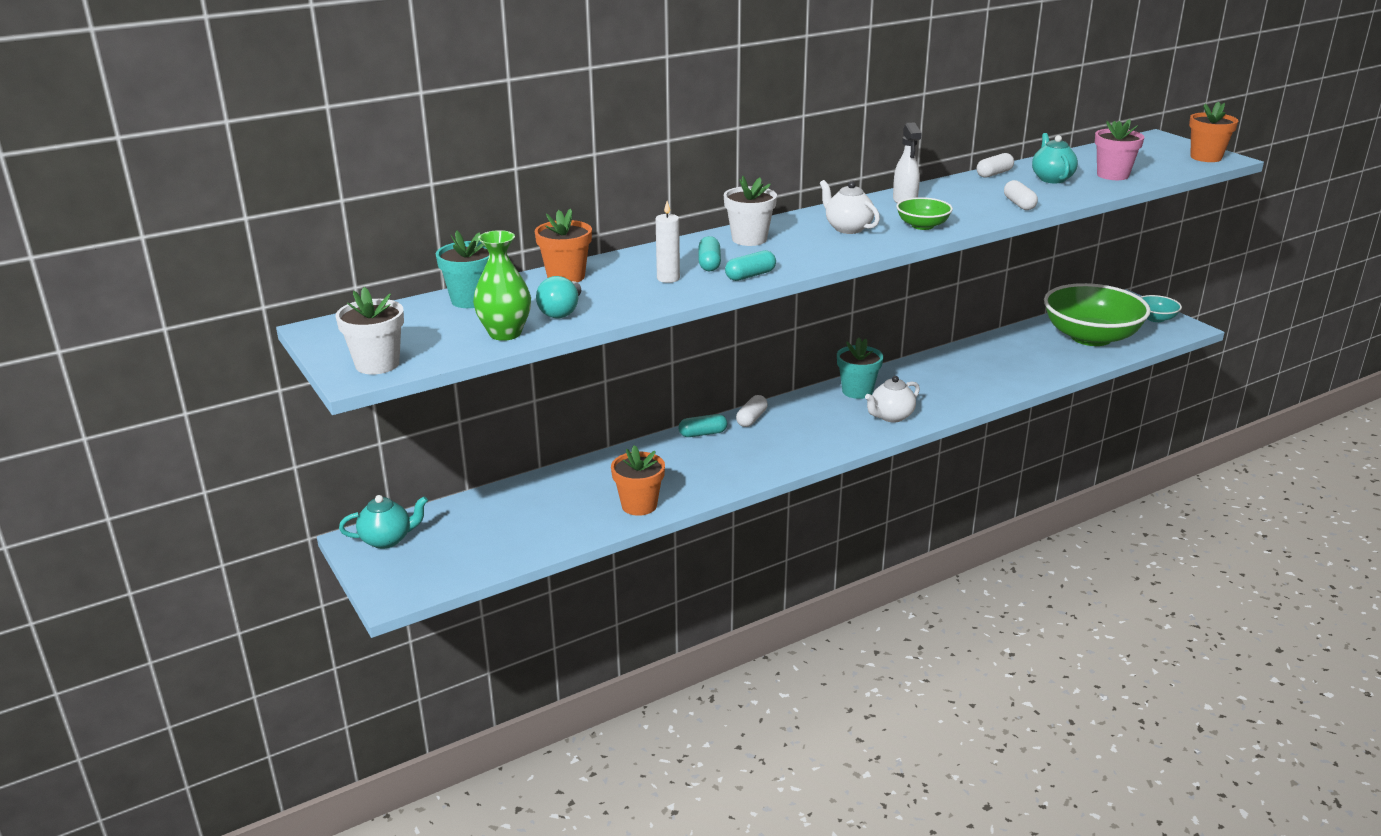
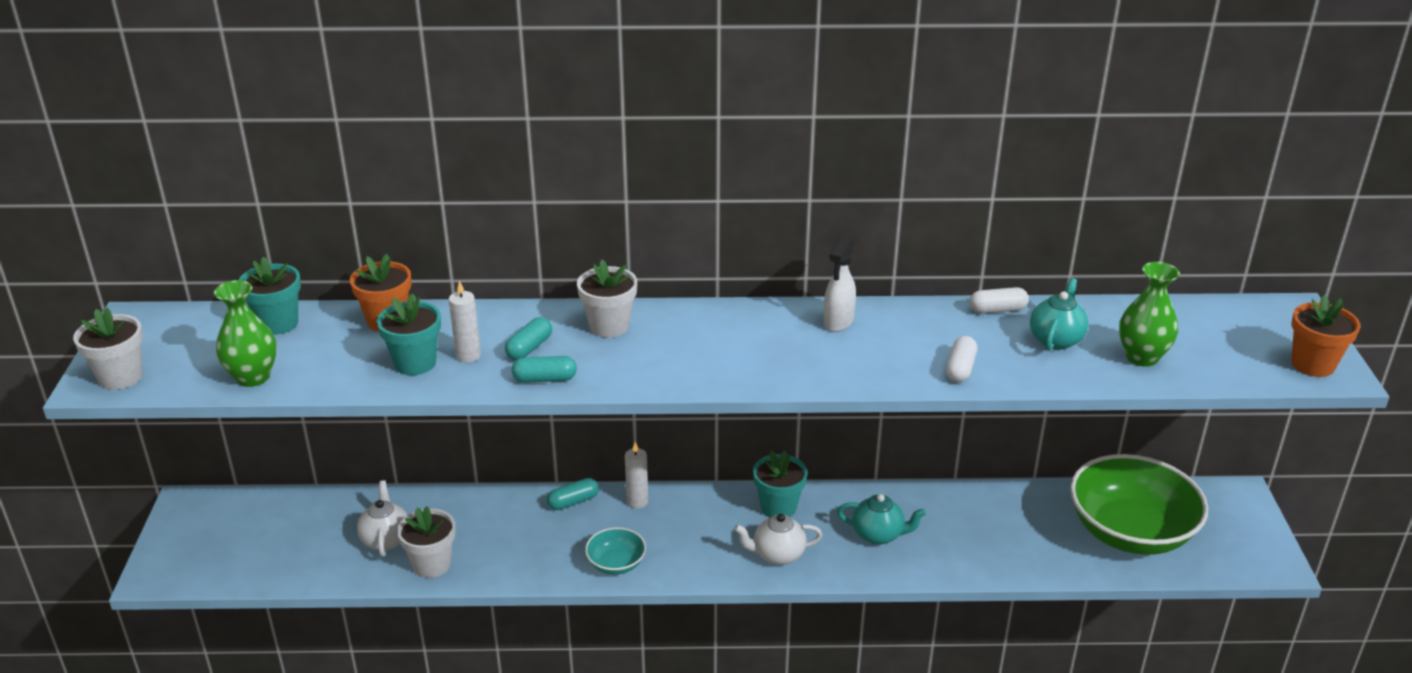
camera: 30 degrees right, 5 degrees up
(387, 540) = (205, 513): turquoise teapot -> turquoise teapot (878, 535)
(562, 311) = (329, 366): turquoise light bulb -> none
(632, 292) = (415, 363): none -> turquoise flower pot
(639, 505) = (431, 564): orange flower pot -> white flower pot
(703, 434) = (573, 502): turquoise capsule -> turquoise capsule turned 45 degrees counterclockwise
(751, 419) = (637, 501): white capsule -> white candle
(847, 228) = (724, 343): white teapot -> white teapot (386, 539)
(922, 226) = (807, 366): green bowl -> none
(1112, 175) = (1142, 357): pink flower pot -> green vase
(1155, 318) = (1248, 534): turquoise bowl -> turquoise bowl (616, 564)

